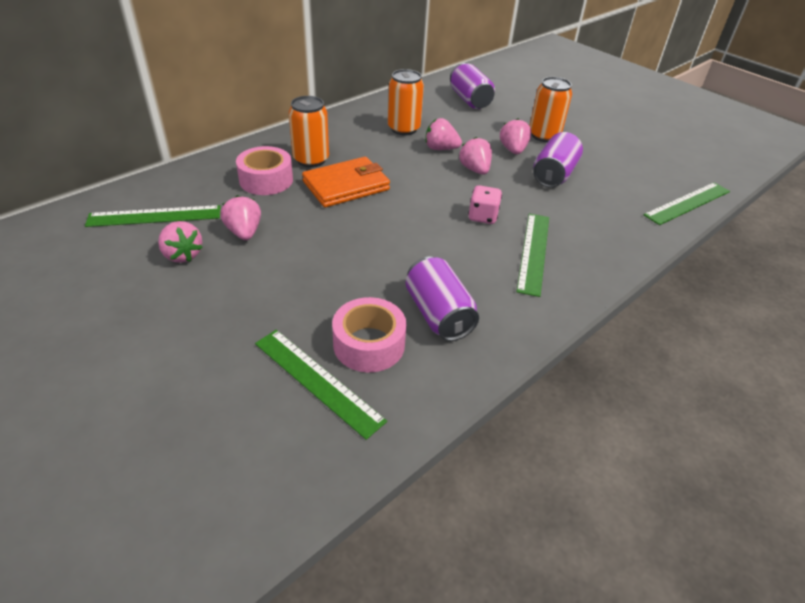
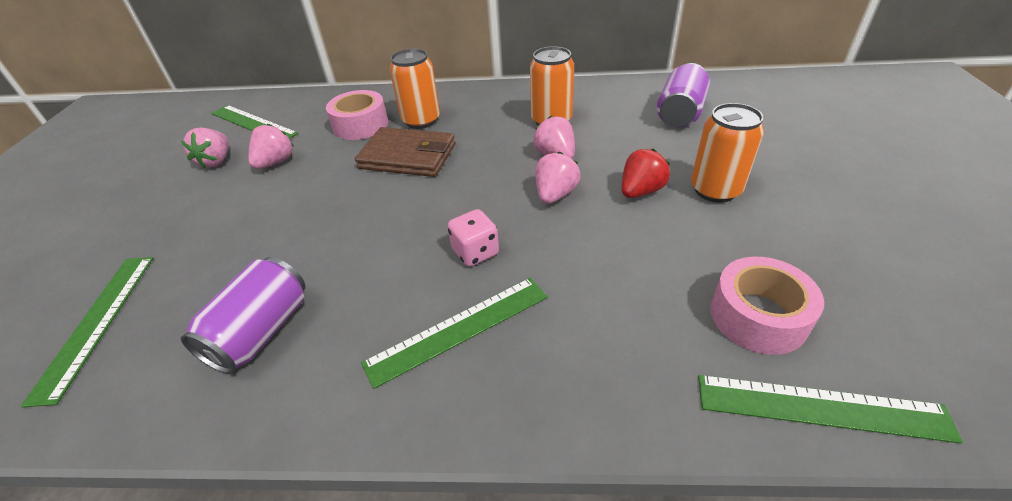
camera: 50 degrees right, 0 degrees up
(346, 186) = (408, 156): orange wallet -> brown wallet
(369, 344) = (173, 318): pink tape -> pink tape (758, 316)
(513, 150) = (640, 191): pink strawberry -> red strawberry
(553, 175) = (646, 246): purple can -> none

